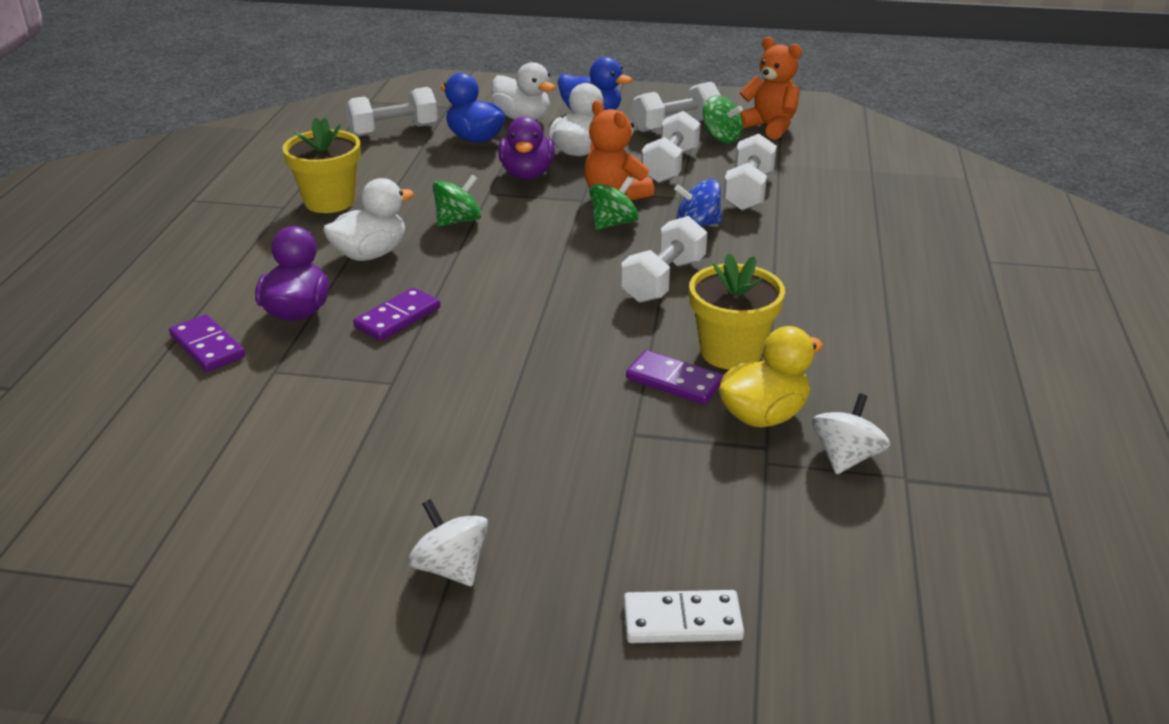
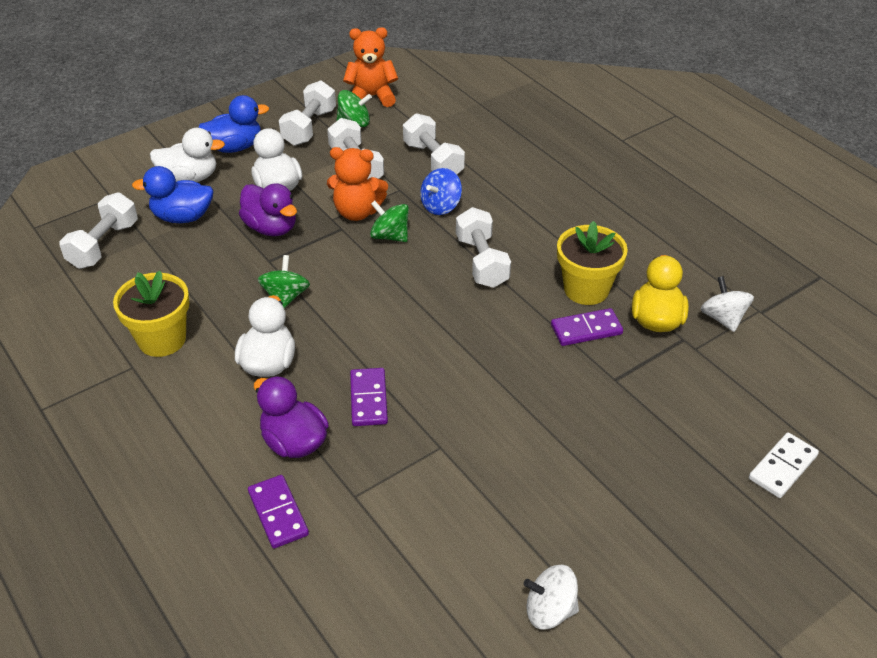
camera: 45 degrees left, 10 degrees up
(208, 346) = (278, 513): purple domino -> purple domino turned 60 degrees clockwise
(450, 567) = (651, 531): white spinning top -> white spinning top (549, 610)
(613, 223) = (390, 236): green spinning top -> green spinning top turned 60 degrees counterclockwise

